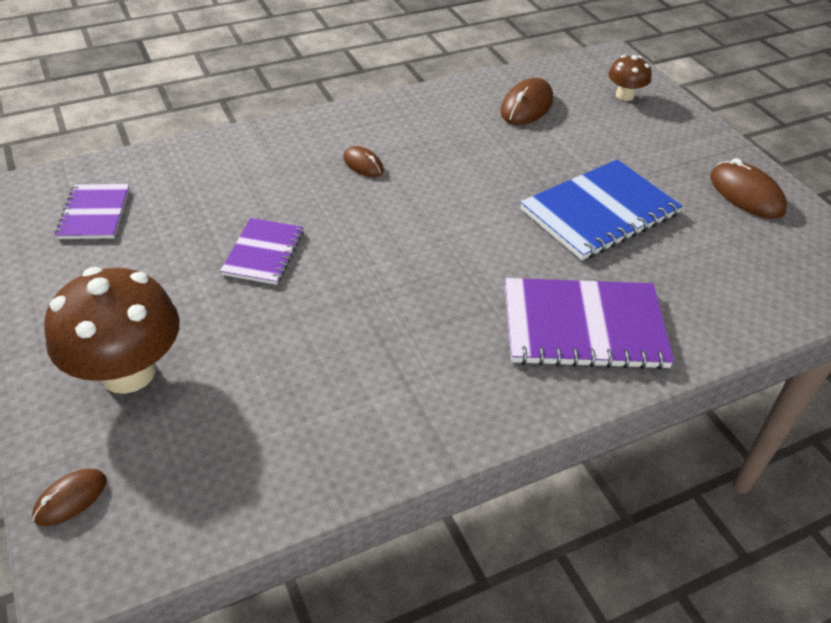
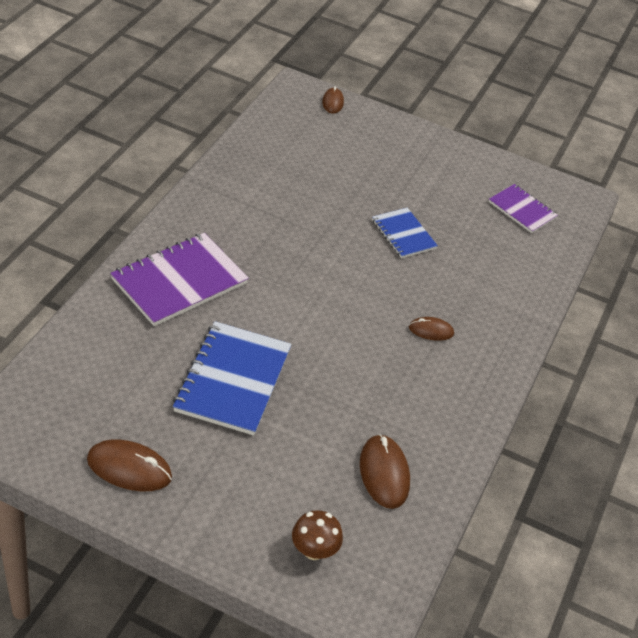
camera: 135 degrees right, 0 degrees up
(128, 372) = (380, 149): brown mushroom -> none
(263, 253) = (403, 234): purple notebook -> blue notebook

